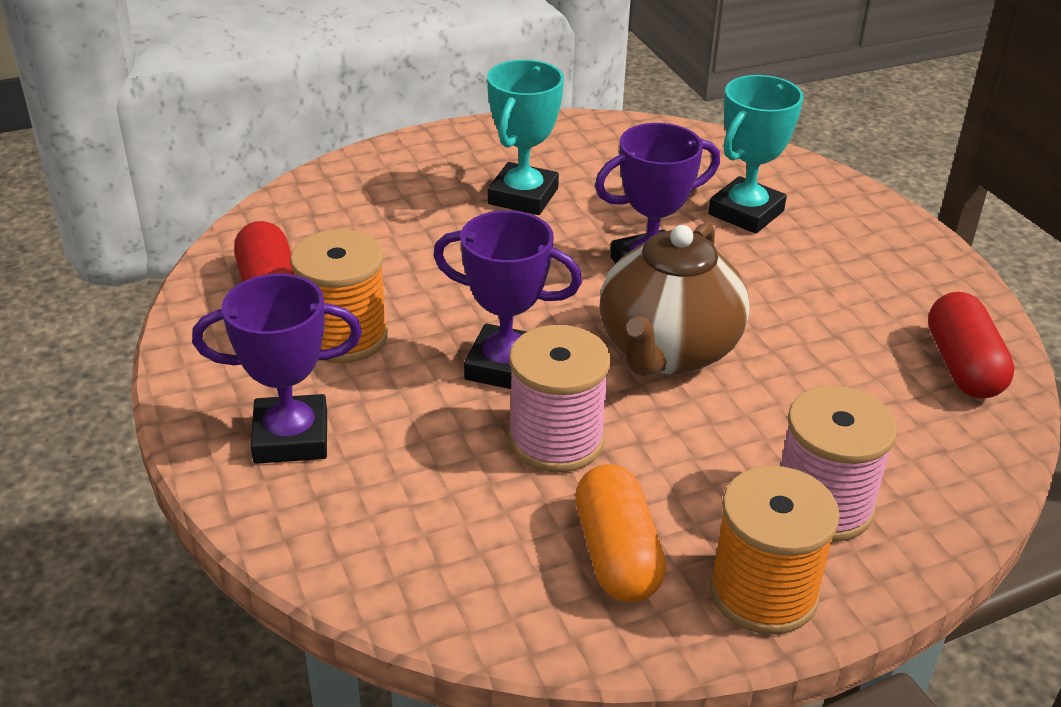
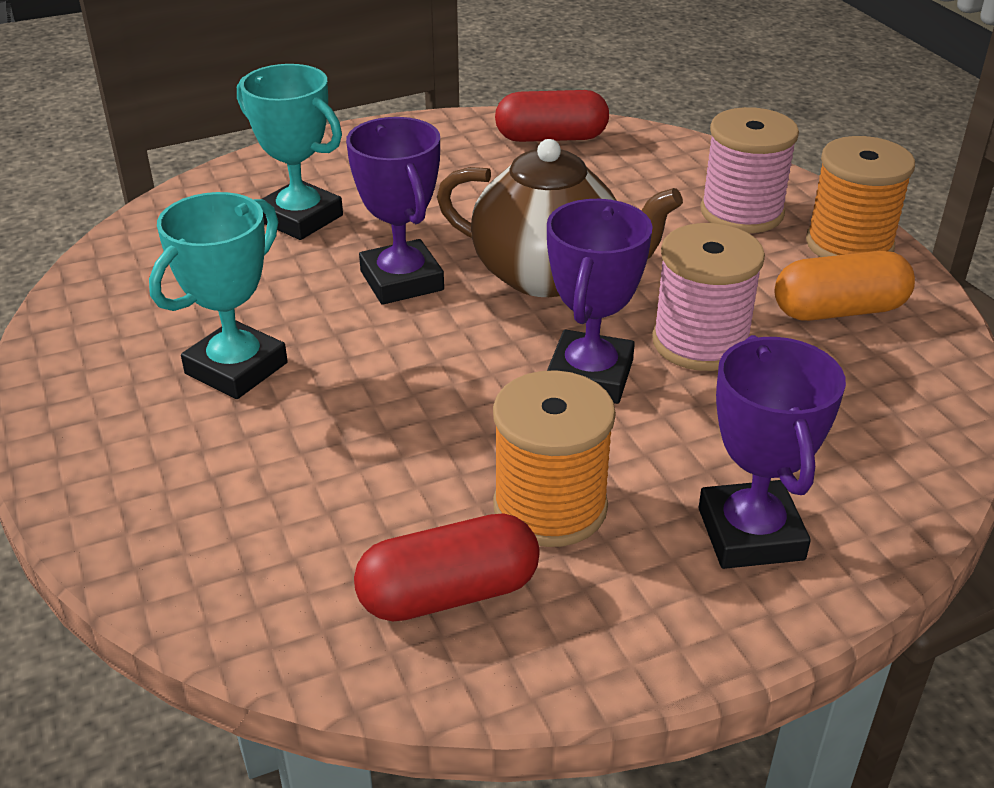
camera: 90 degrees left, 0 degrees up
(523, 196) = (236, 368): turquoise trophy -> turquoise trophy turned 75 degrees counterclockwise

